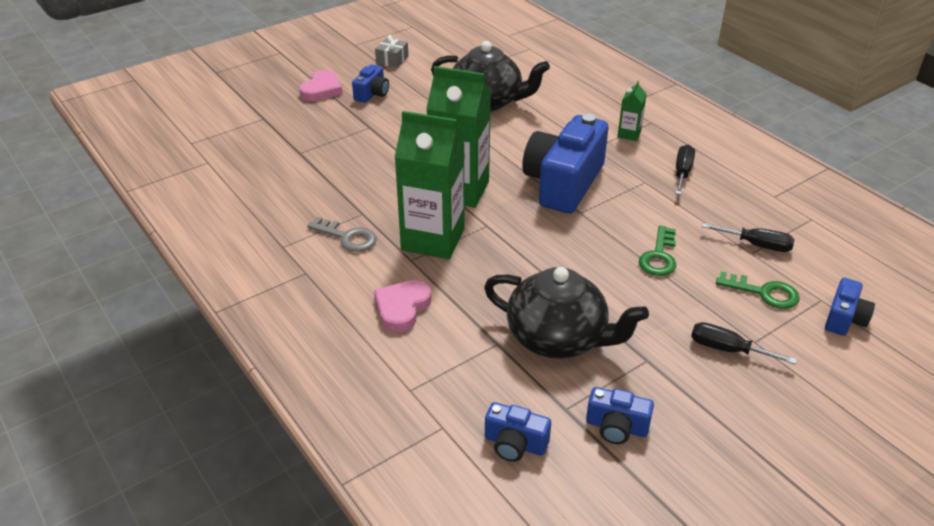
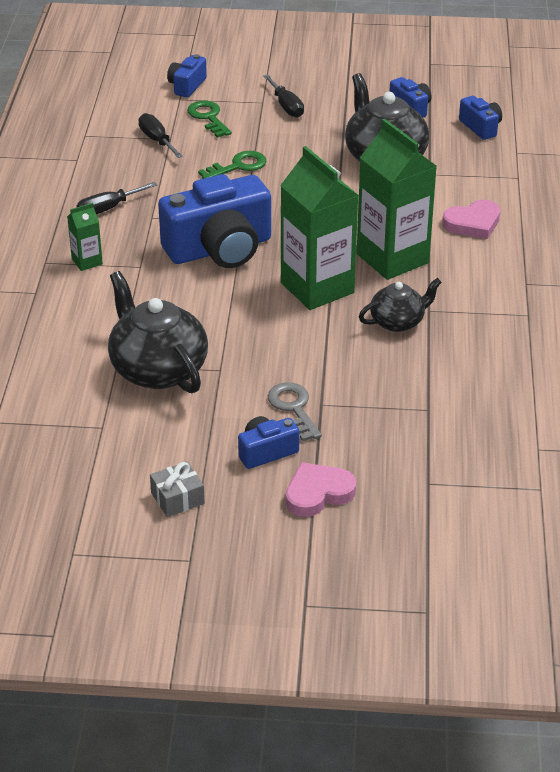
camera: 140 degrees left, 0 degrees up
(347, 237) = (463, 295): grey key -> grey key (293, 408)
(375, 195) = (398, 322): none -> black teapot
(844, 319) = (187, 86): blue camera -> blue camera turned 45 degrees counterclockwise

